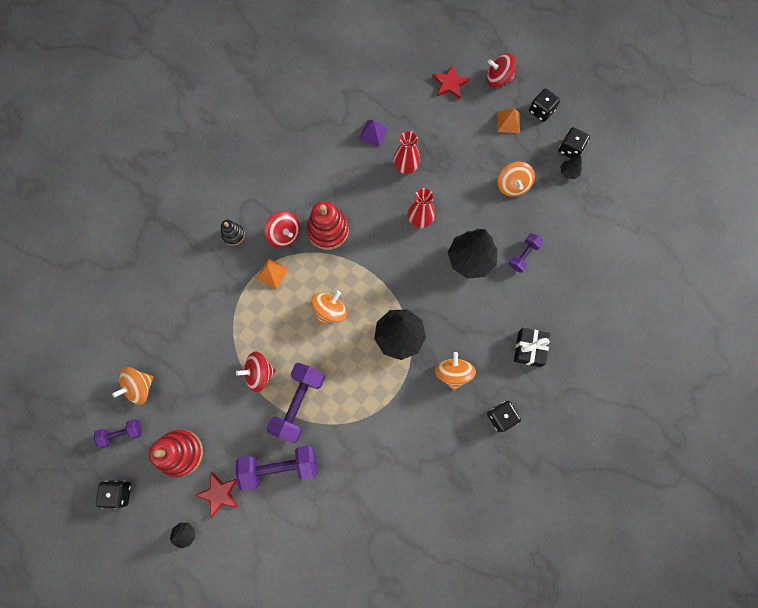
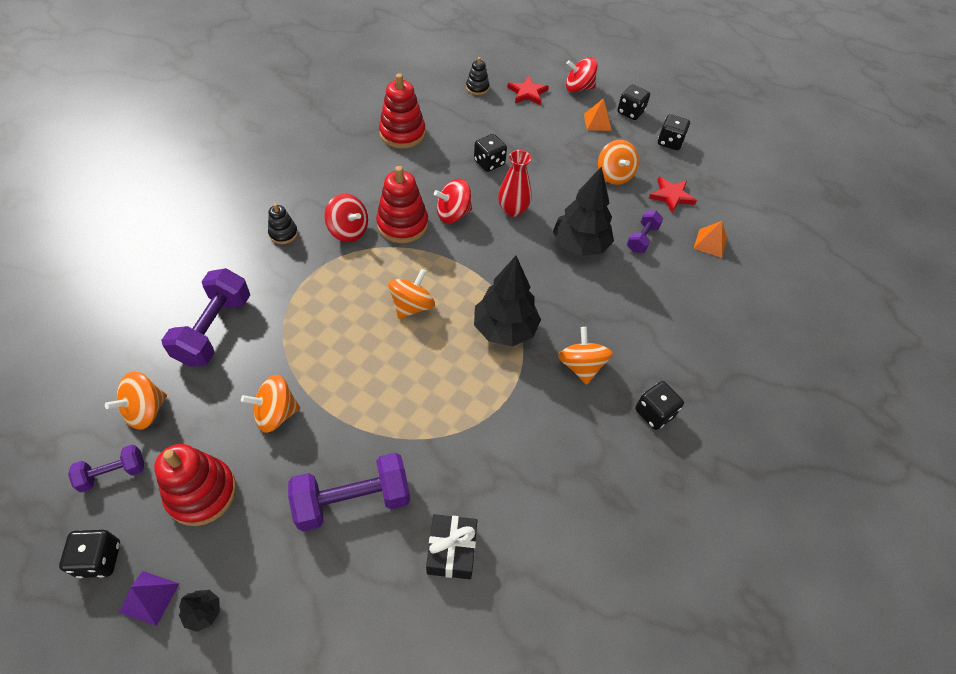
camera: 10 degrees left, 20 degrees down
(219, 493) = (260, 546): red star -> red star (671, 196)
(229, 396) = (276, 414): none -> orange spinning top
(259, 373) = (319, 383): red spinning top -> red spinning top (453, 214)
(272, 273) = (334, 270): orange pyramid -> orange pyramid (710, 243)
(298, 403) = (376, 416): purple dumbbell -> purple dumbbell (214, 329)
(334, 130) = (402, 133): none -> red stacking toy
(373, 133) = (448, 135): purple pyramid -> purple pyramid (149, 597)
(405, 76) = (477, 88): none -> black stacking toy
(406, 167) = (489, 163): red vase -> black dice
(529, 349) = (672, 333): black gift -> black gift (451, 550)
(568, 172) = (673, 162): black tree -> none

